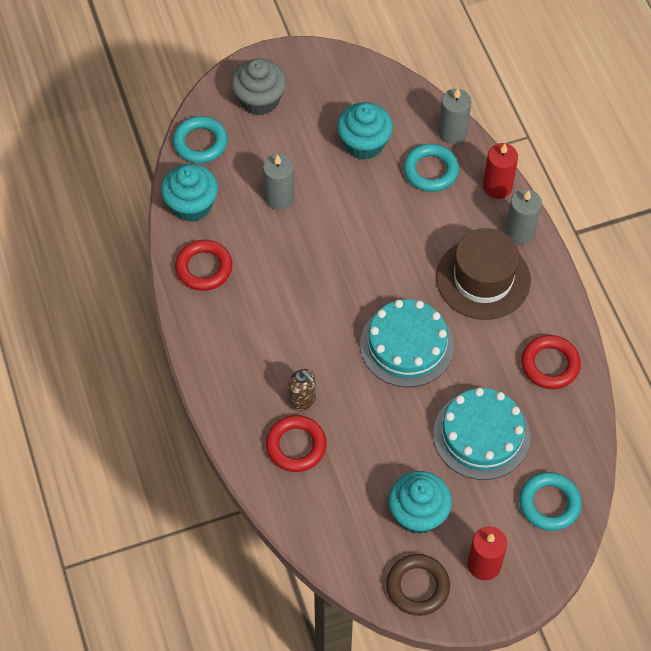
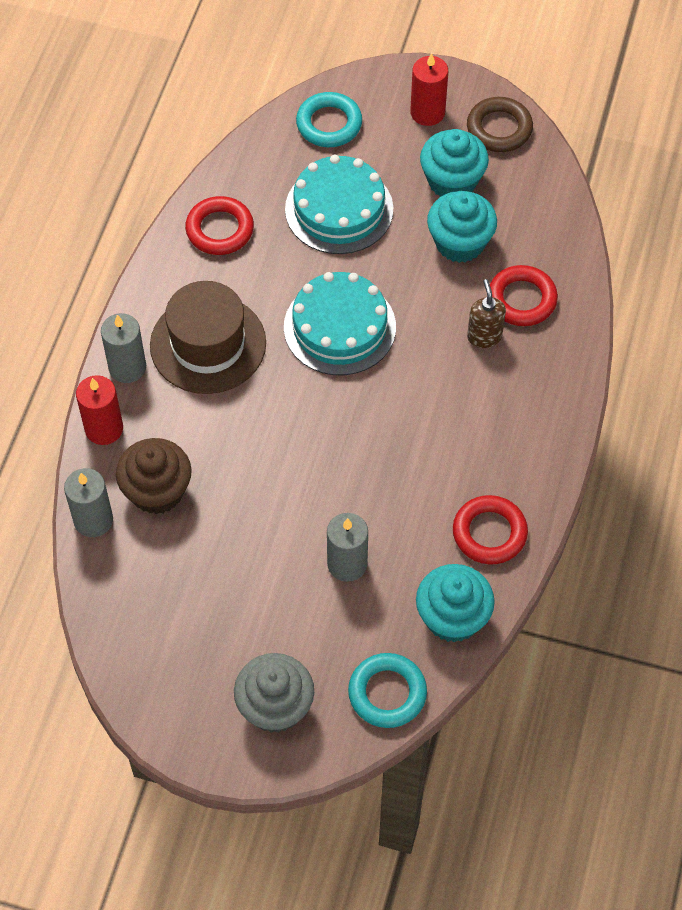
camera: 145 degrees left, 0 degrees up
(364, 143) = (201, 570): turquoise cupcake -> turquoise cupcake (460, 243)
(430, 171) = (157, 491): turquoise ring -> brown cupcake

